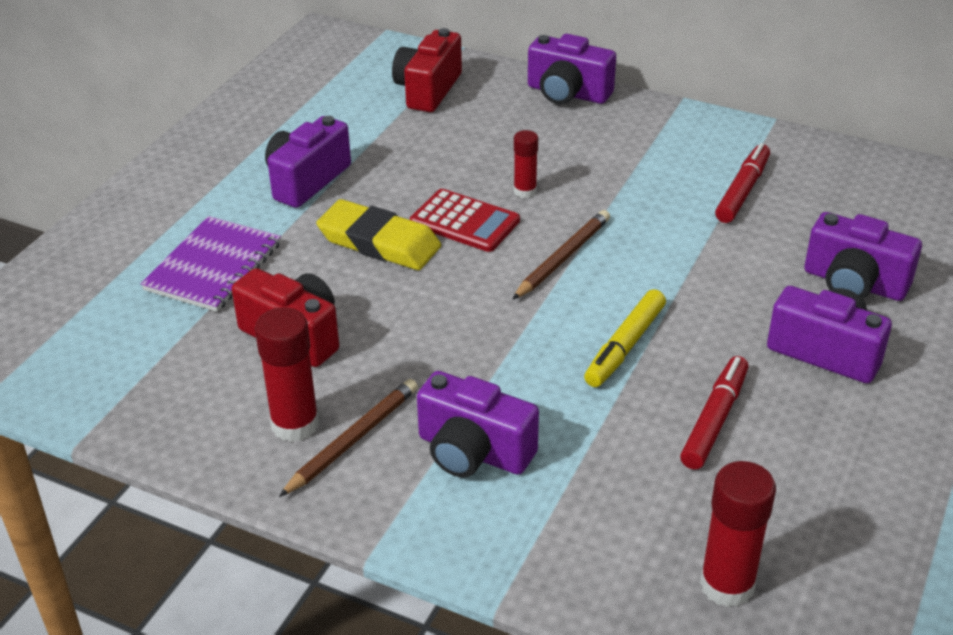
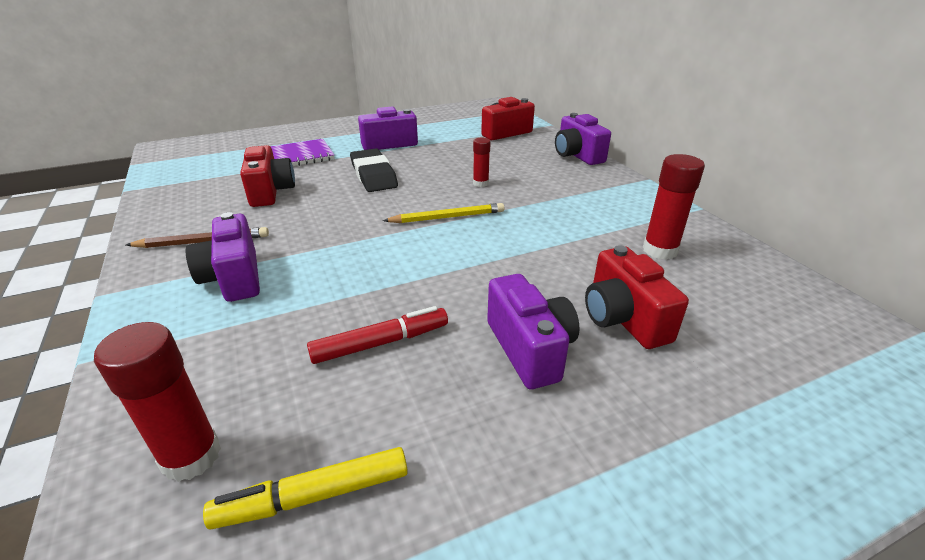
camera: 40 degrees right, 5 degrees down
(295, 424) = (198, 223): red glue stick -> red glue stick (660, 250)
(379, 242) = (373, 175): yellow eraser -> black eraser
(464, 222) = (427, 183): red calculator -> none
(563, 257) = (447, 217): brown pencil -> yellow pencil
(625, 346) = (403, 273): yellow marker -> yellow marker (314, 496)
(742, 191) = (617, 233): red marker -> none
(854, 283) = (623, 318): purple camera -> red camera

